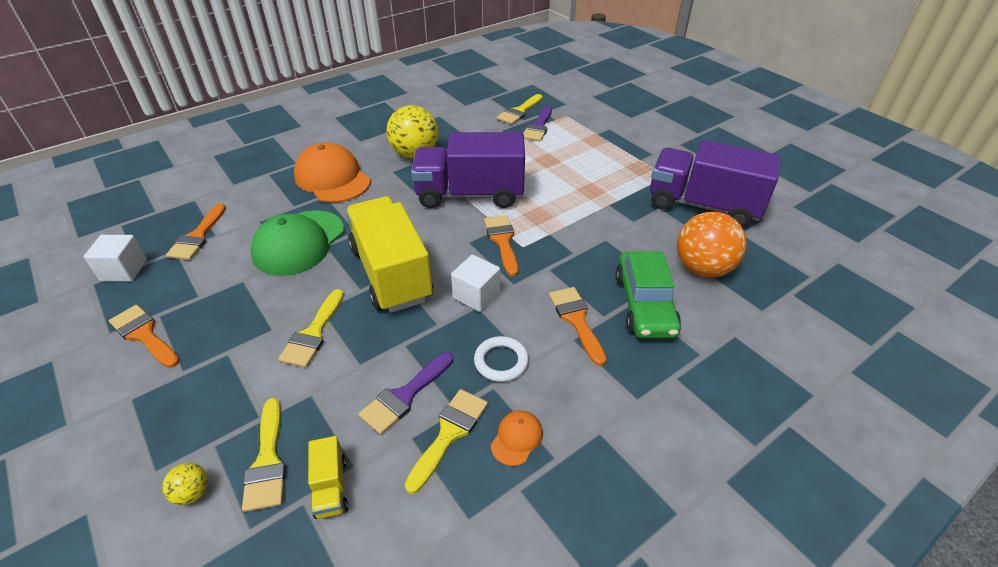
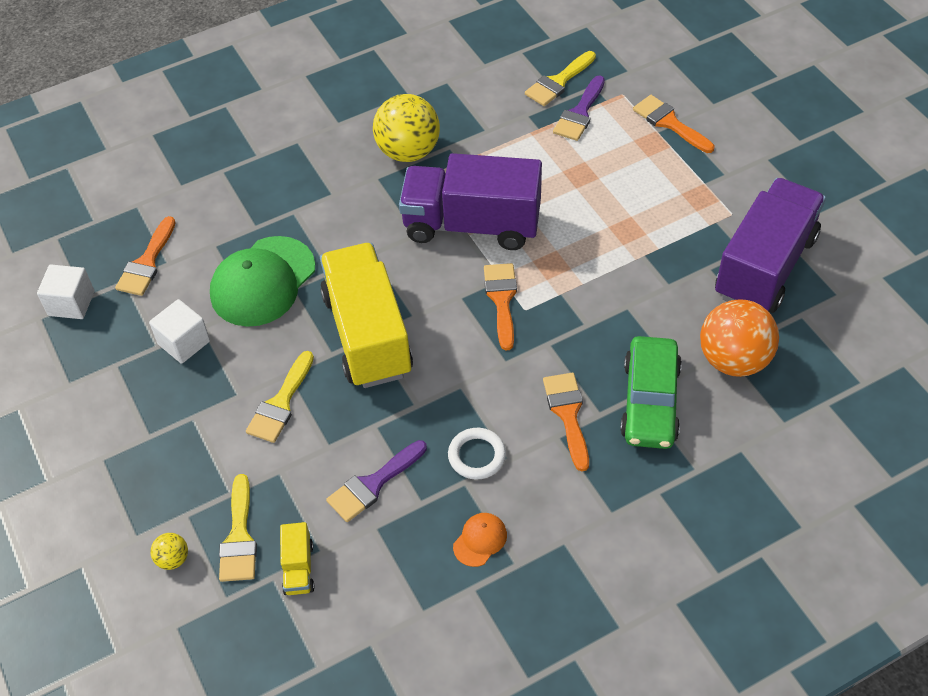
camera: 10 degrees right, 10 degrees up
(144, 335) = (105, 388): orange brush -> orange brush (669, 123)
(332, 178) = (302, 185): orange cap -> none
(449, 434) = (414, 528): yellow brush -> none
(476, 295) = (461, 372): white cube -> white cube (184, 342)
(703, 205) = (765, 266): purple truck -> purple truck turned 90 degrees clockwise

